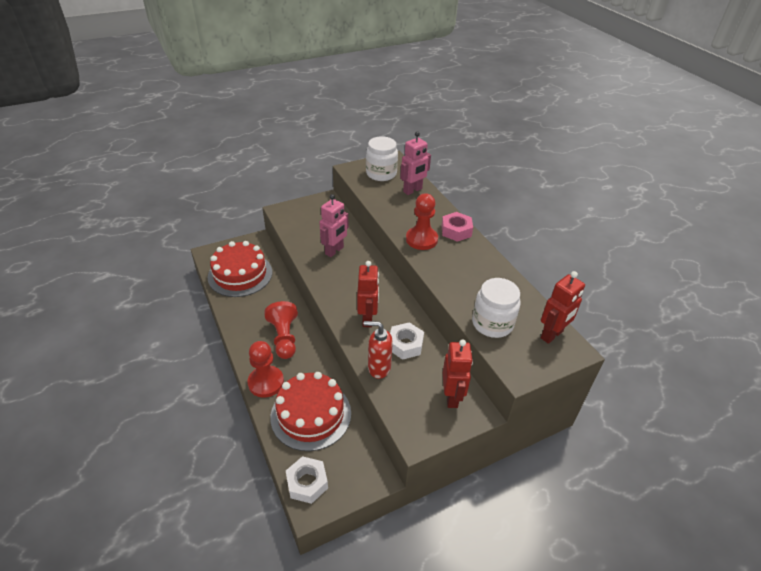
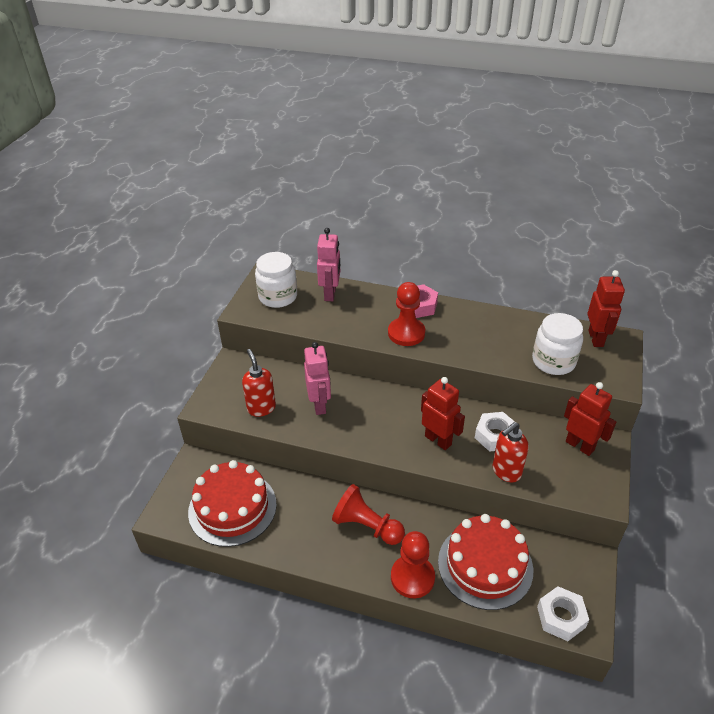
camera: 45 degrees left, 0 degrees up
(304, 230) = (261, 408): none -> red soap dispenser

